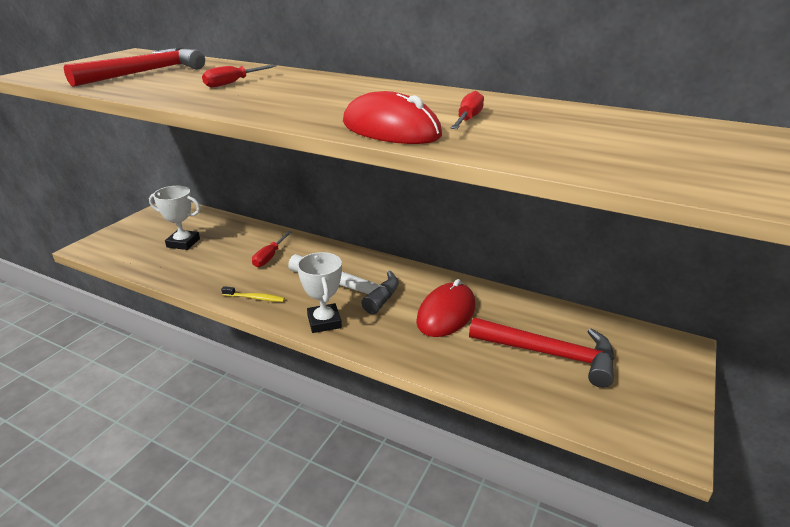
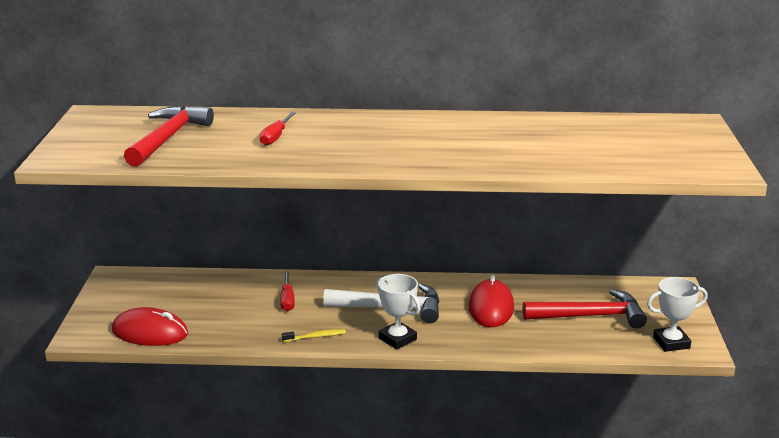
camera: 25 degrees left, 5 degrees down
(183, 243) = (181, 308): white trophy -> white trophy (671, 342)
(390, 129) = (473, 162): red mouse -> red mouse (150, 332)
(467, 119) = (514, 143): red screwdriver -> none

